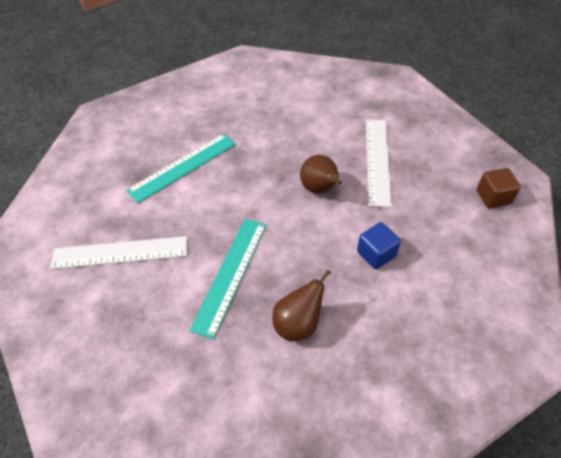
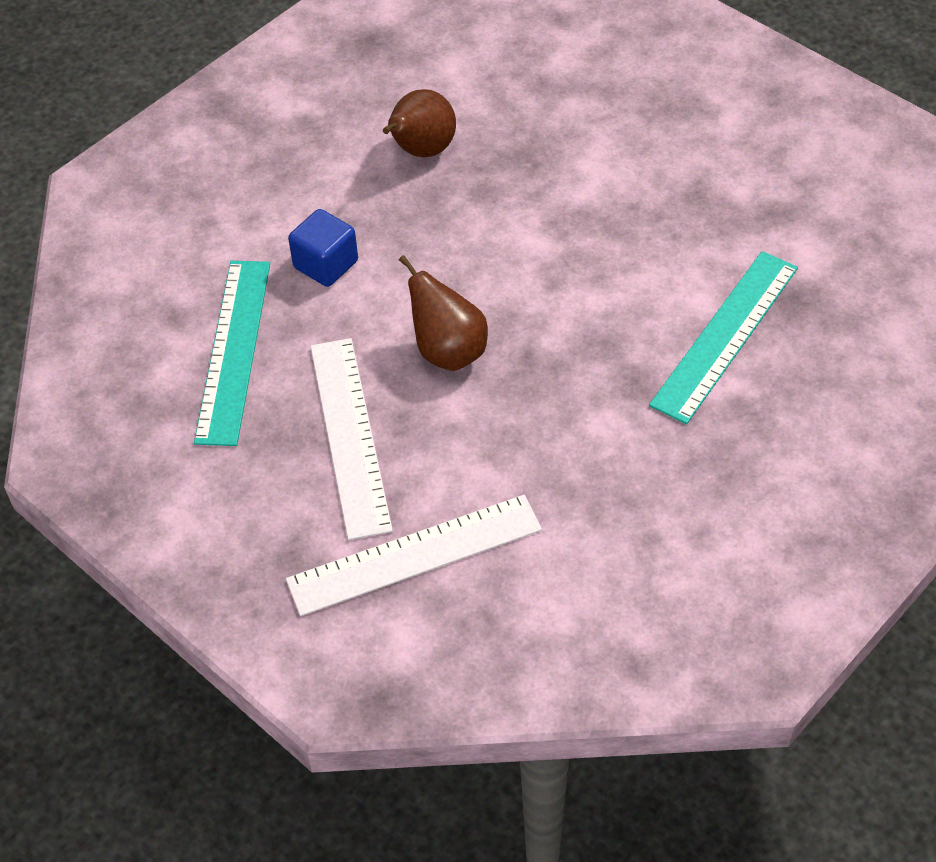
camera: 165 degrees right, 0 degrees up
(120, 252) = (733, 176): white ruler -> white ruler (414, 555)
(230, 274) = (545, 186): turquoise ruler -> turquoise ruler (233, 350)
(493, 197) = (123, 409): brown cube -> none

